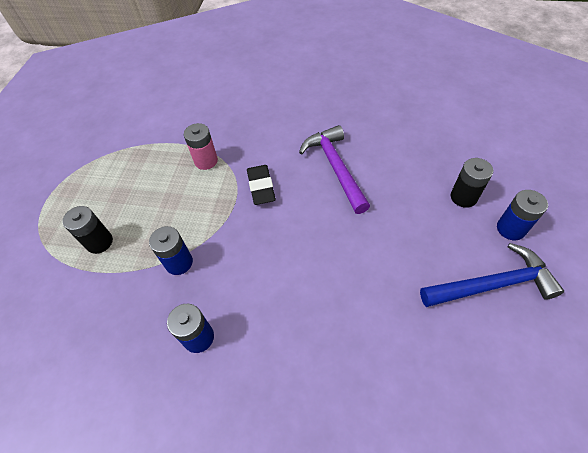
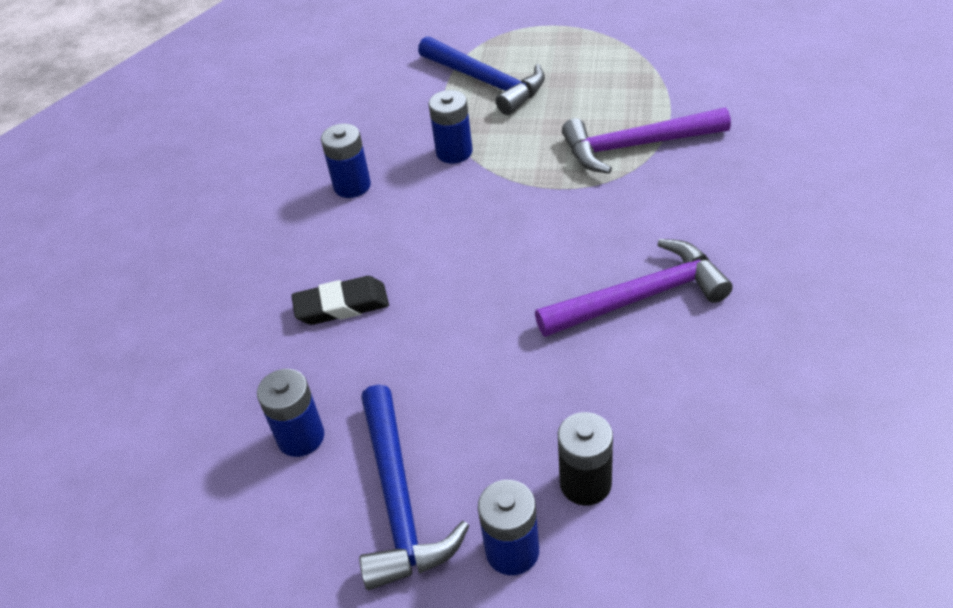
camera: 90 degrees right, 10 degrees down
(99, 242) = (486, 82): black battery -> blue hammer
(206, 161) = (636, 146): pink battery -> purple hammer
(261, 187) = (587, 211): black eraser -> black eraser (342, 306)
(456, 350) = (301, 437): none -> blue battery

